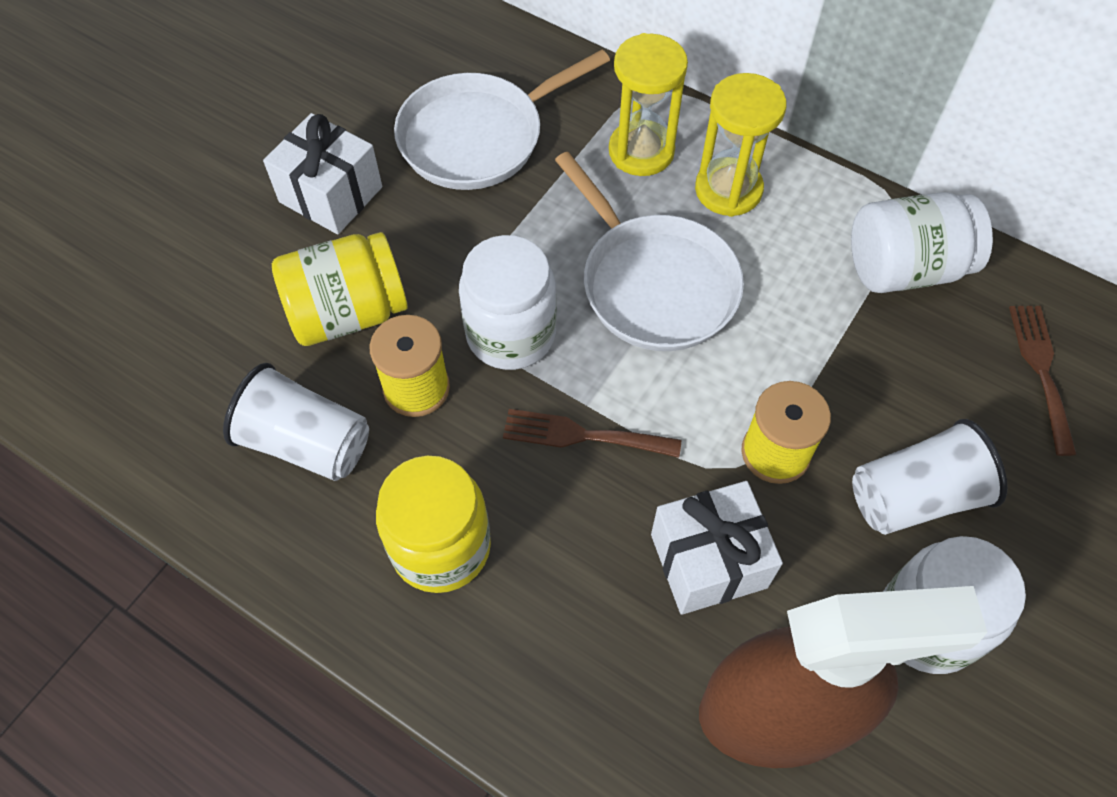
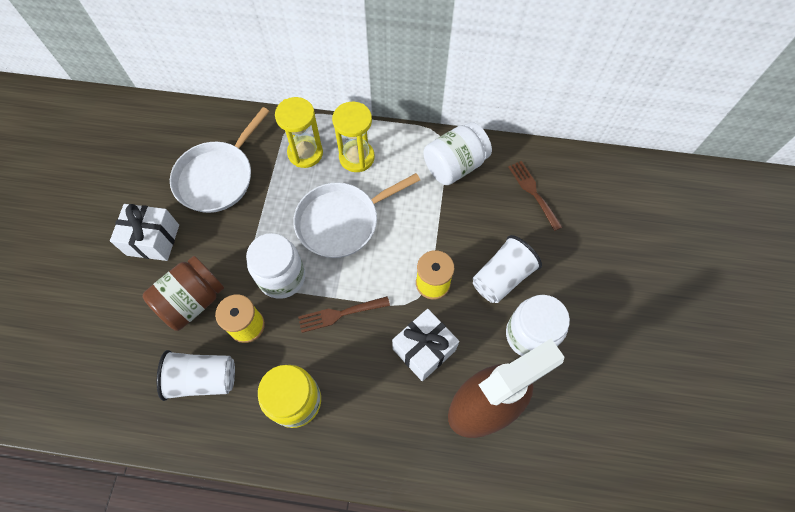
camera: 25 degrees left, 5 degrees up
(348, 313) = (193, 301): yellow jar -> brown jar
(654, 284) = (341, 221): white pan -> white pan turned 120 degrees clockwise

